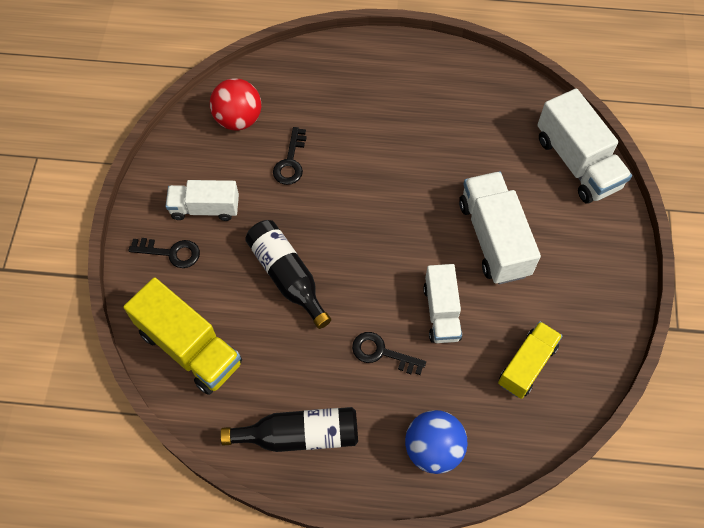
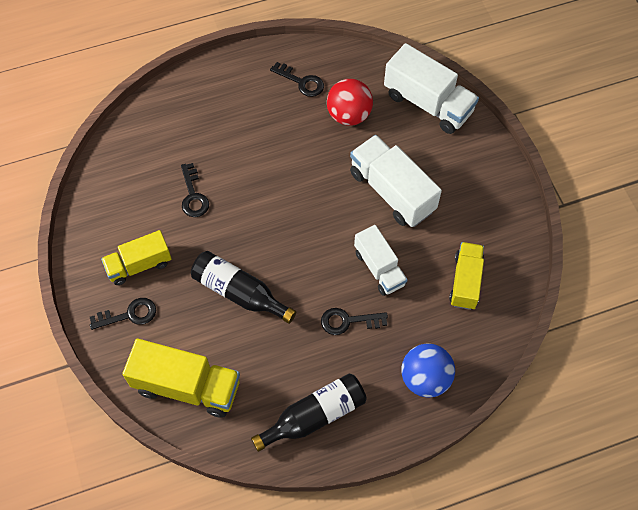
camera: 25 degrees left, 0 degrees up
(205, 208) = (139, 265): white truck -> yellow truck
(238, 119) = (129, 177): red ball -> red ball (349, 115)
(454, 91) = (301, 82): none -> black key

